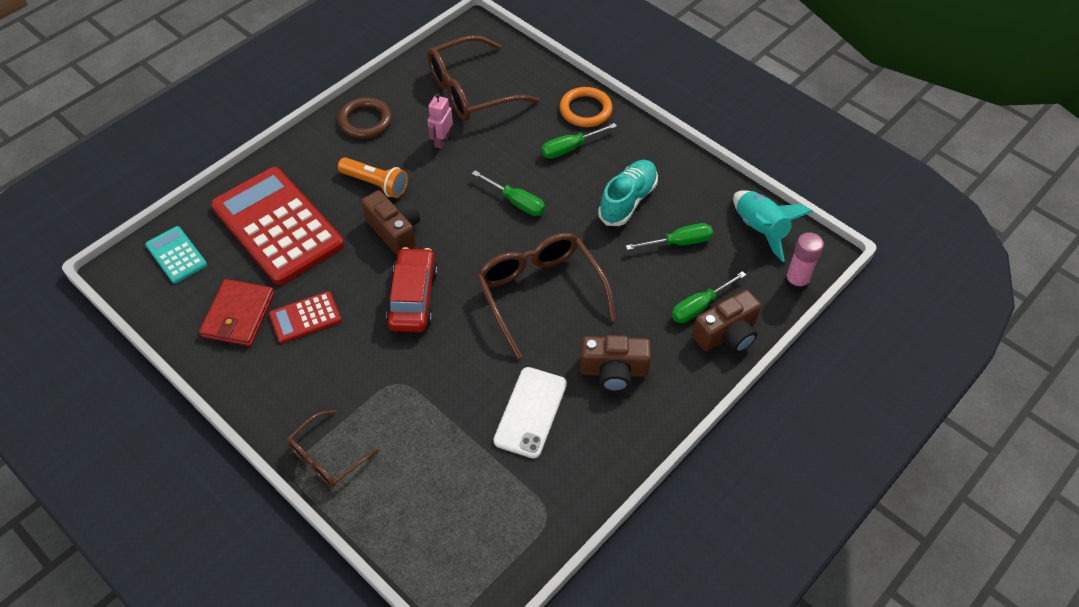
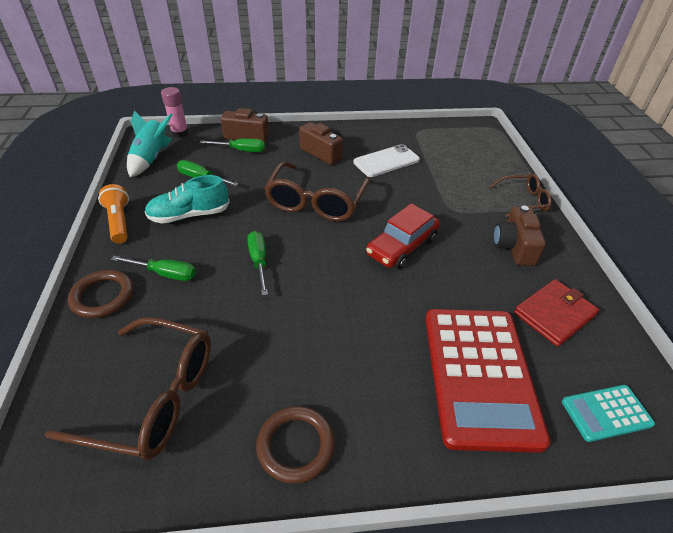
camera: 140 degrees left, 10 degrees down
(176, 255) = (606, 413): turquoise calculator -> turquoise calculator turned 75 degrees clockwise
(305, 317) = (495, 280): red calculator -> none
(376, 184) = (352, 355): orange flashlight -> orange flashlight (119, 222)
(395, 231) = (373, 300): brown camera -> brown camera (514, 247)
(441, 140) = (249, 357): pink robot -> none
(585, 110) = (103, 296): orange ring -> brown ring

